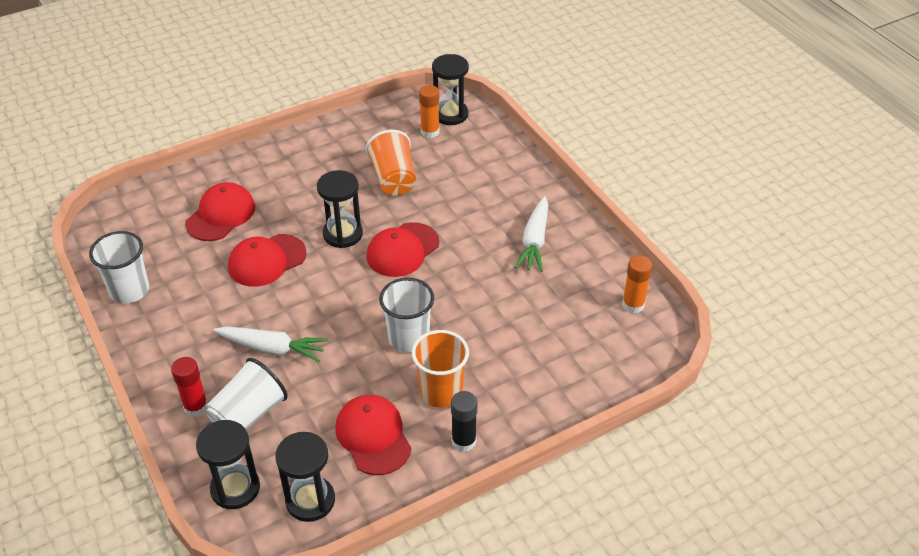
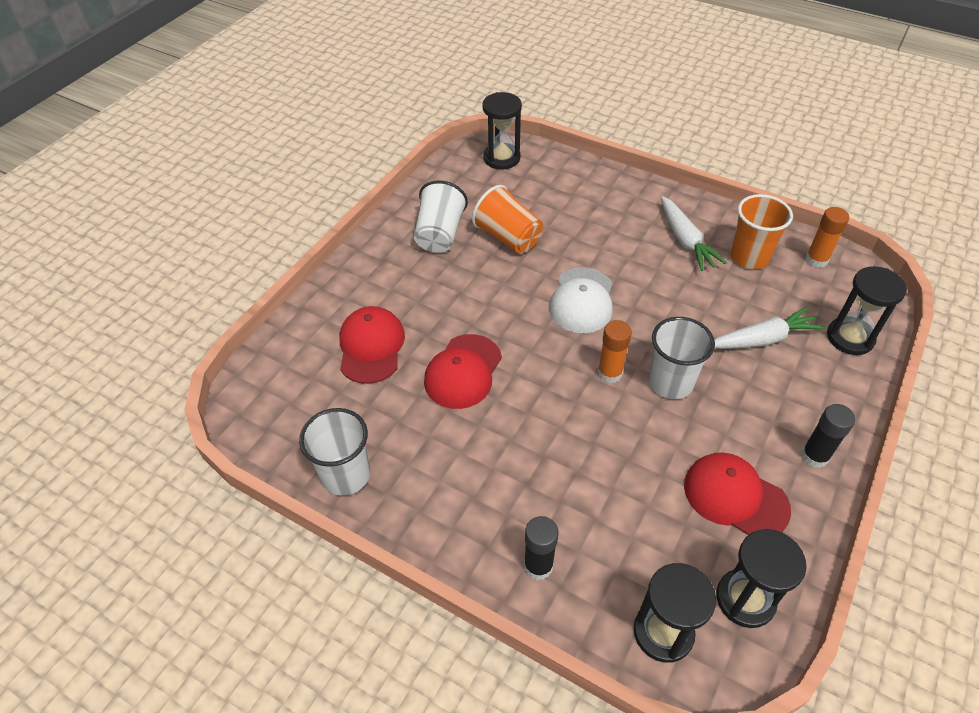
camera: 30 degrees left, 5 degrees up
(196, 407) = (538, 565): red glue stick -> black glue stick
(248, 414) = (599, 542): white cup -> white cup (440, 234)
(271, 348) = (554, 460): white carrot -> white carrot (762, 339)
(343, 234) = (512, 311): black hourglass -> black hourglass (850, 337)
(402, 250) = (582, 300): red cap -> white cap
(430, 132) = (498, 181): orange glue stick -> orange glue stick (610, 373)
(441, 392) = (749, 419): orange cup -> orange cup (749, 257)

